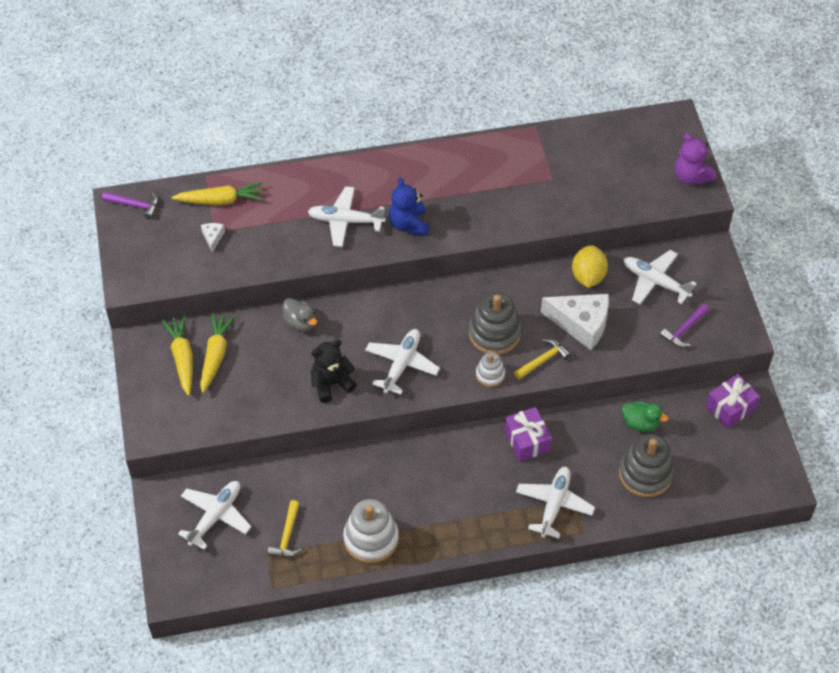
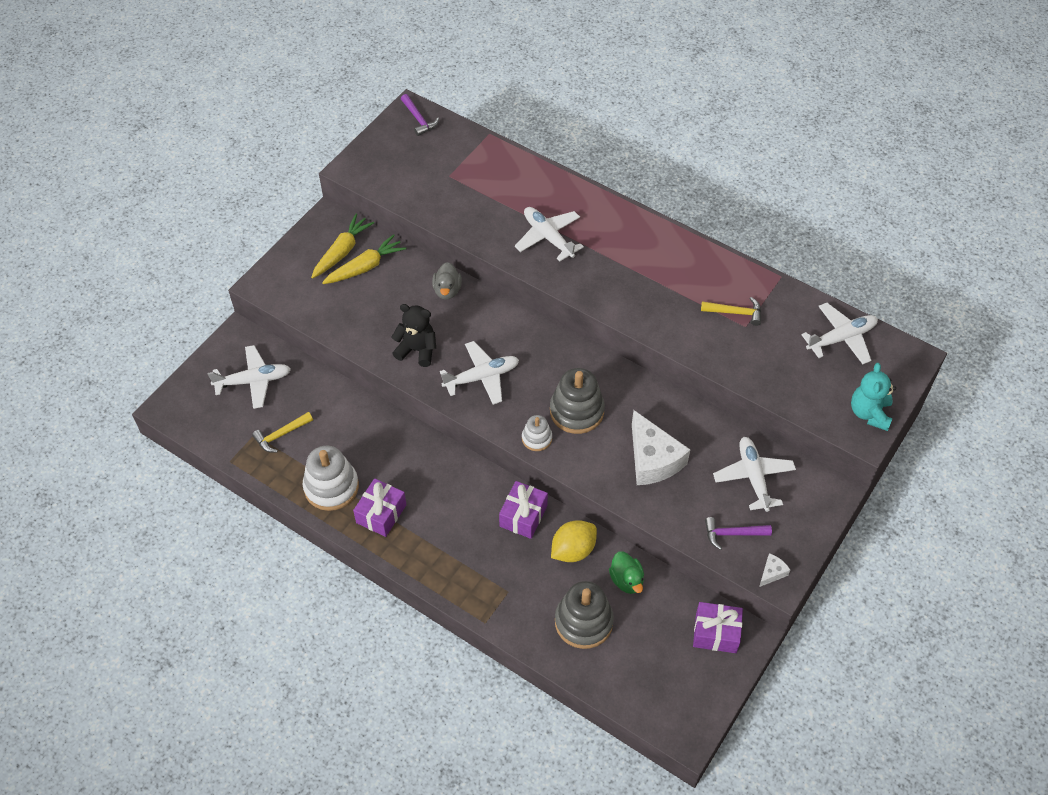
camera: 45 degrees right, 0 degrees up
(213, 237) = (443, 179): white cheese -> white cheese (772, 573)
(221, 200) = (479, 158): yellow carrot -> none
(409, 224) = (592, 275): blue teddy bear -> none
(429, 525) = (381, 514): none -> purple gift
(543, 360) = (589, 461): yellow hammer -> yellow hammer (735, 313)
(554, 504) = (486, 581): white plane -> white plane (841, 338)
(588, 276) = (702, 428): yellow lemon -> yellow lemon (573, 550)
(691, 177) = (869, 413): purple teddy bear -> turquoise teddy bear

